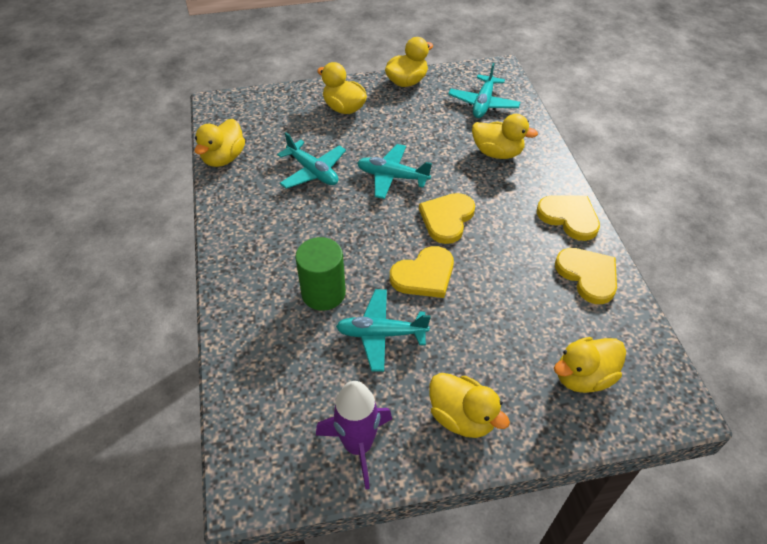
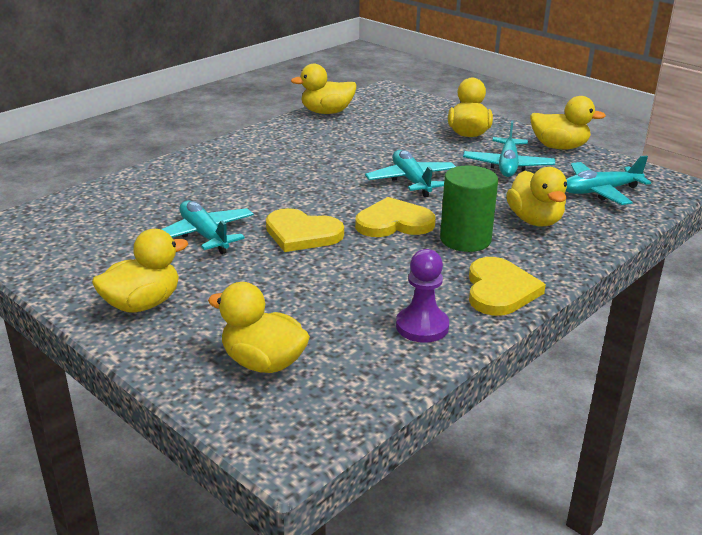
camera: 55 degrees right, 20 degrees down
(313, 172) = (364, 147): turquoise plane -> turquoise plane (507, 166)
(323, 293) = (224, 196): green cylinder -> green cylinder (465, 239)
(358, 446) = (69, 263): purple rocket -> none
(462, 417) = (142, 304): yellow duck -> yellow duck turned 135 degrees counterclockwise
(588, 275) = (422, 326): yellow heart -> purple pawn

